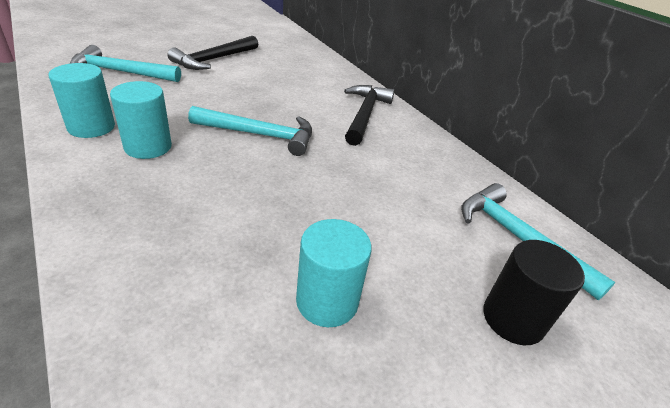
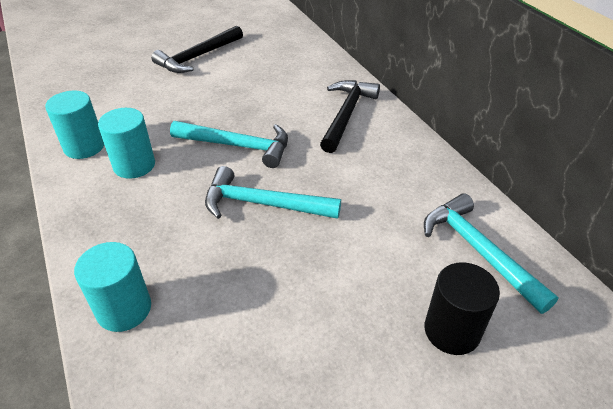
camera: 10 degrees right, 5 degrees up
(120, 72) = (107, 81): turquoise hammer -> turquoise hammer (263, 204)
(327, 301) = (283, 313): turquoise cylinder -> turquoise cylinder (124, 309)

